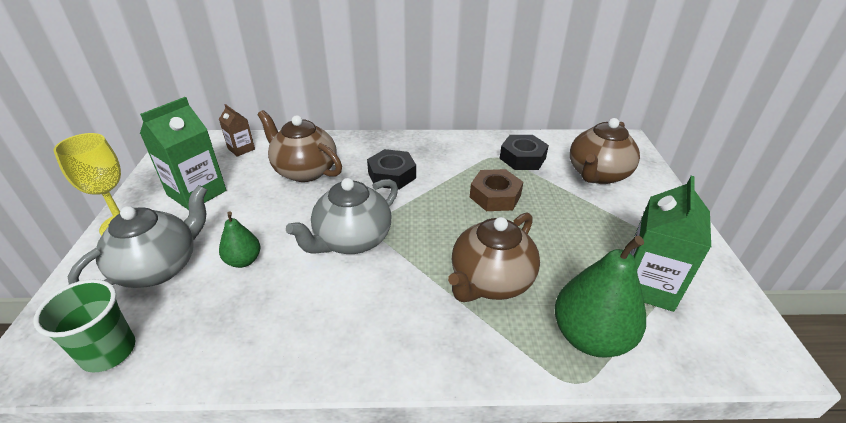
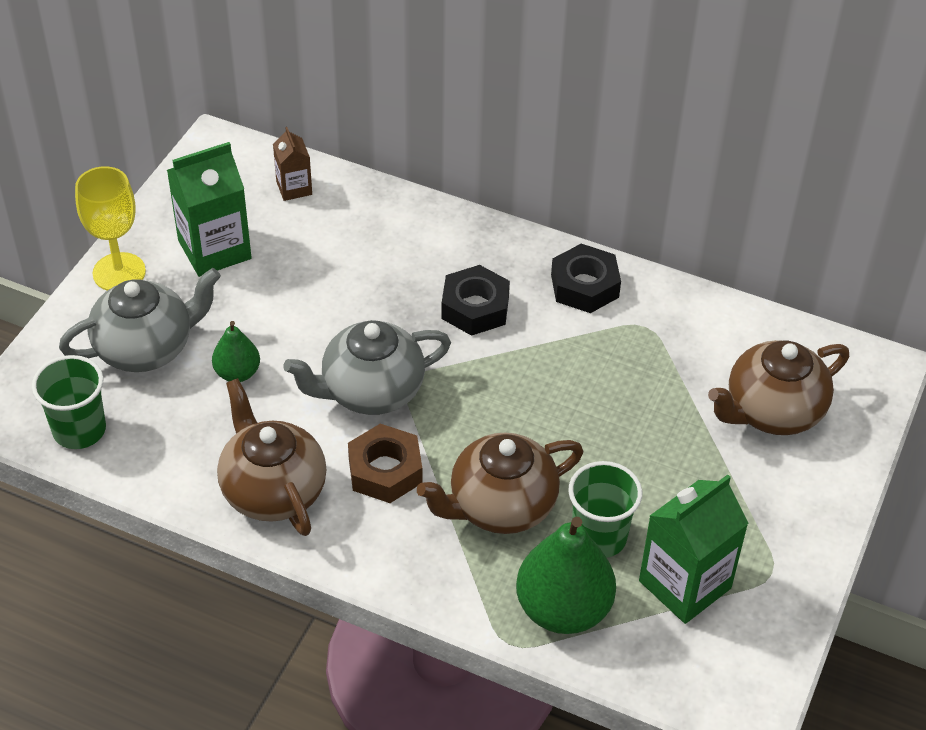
camera: 25 degrees right, 10 degrees up
(304, 170) = (362, 258): brown teapot -> brown teapot (272, 490)
(495, 196) = (593, 393): brown nut -> brown nut (385, 470)
(522, 158) = (684, 343): black nut -> black nut (584, 286)
(569, 276) = (599, 537): none -> green cup

